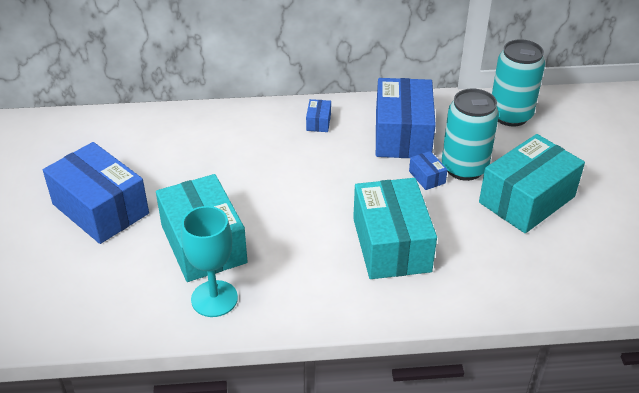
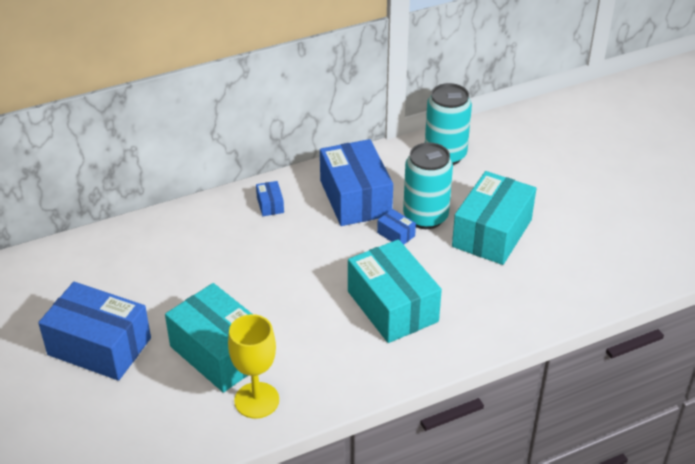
camera: 20 degrees left, 0 degrees up
(214, 298) = (256, 400): turquoise goblet -> yellow goblet

